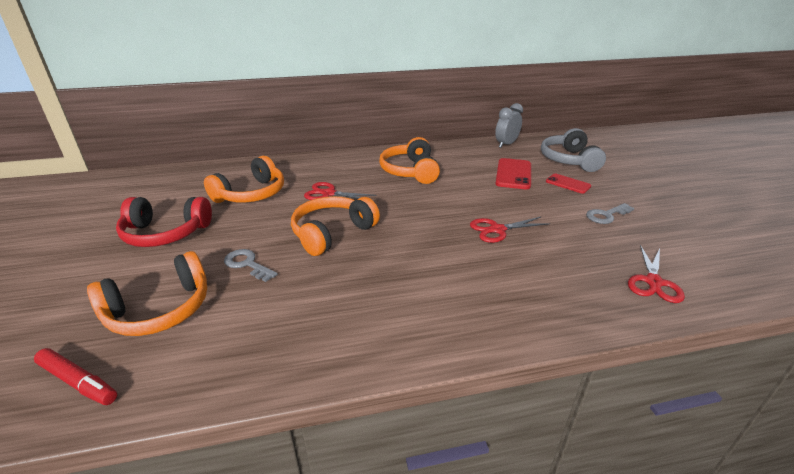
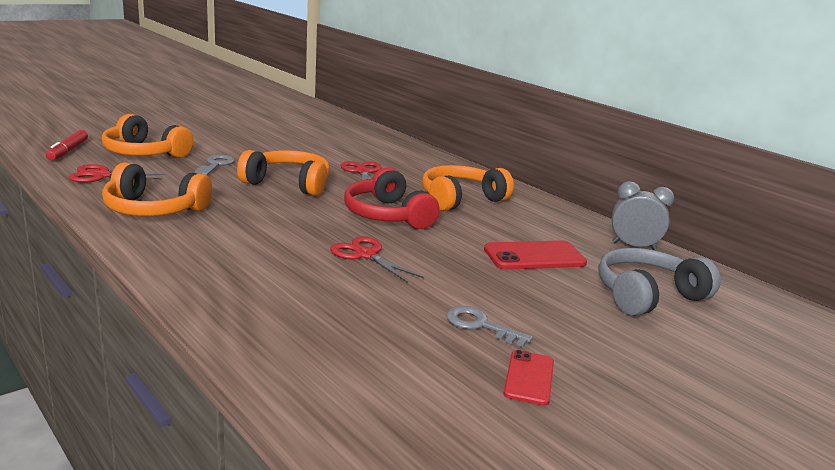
camera: 60 degrees right, 10 degrees down
(166, 233) = (240, 135): red headphones -> red headphones (387, 215)
(251, 194) = (329, 146): orange headphones -> orange headphones (154, 209)
(568, 184) = (553, 295): red phone -> red phone (529, 378)
(653, 282) = (319, 356): red scissors -> red scissors (102, 176)

